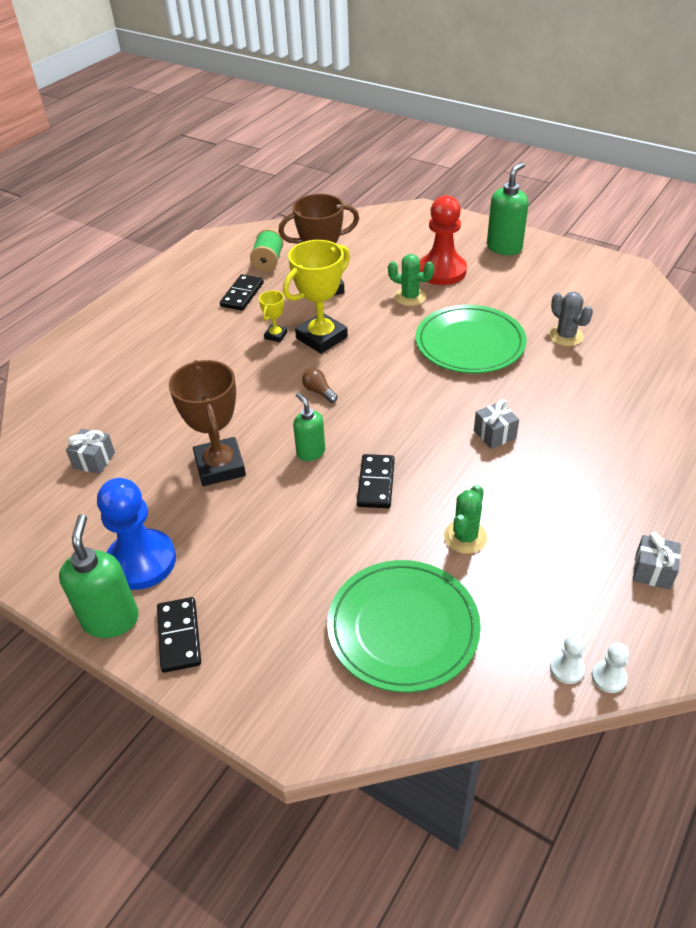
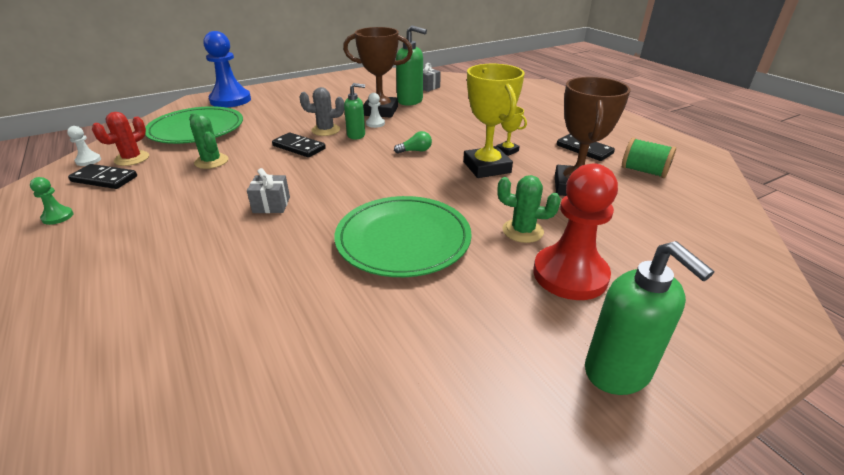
camera: 115 degrees right, 10 degrees down
(111, 619) = (315, 80): green soap dispenser -> green soap dispenser (410, 101)
(141, 561) = (339, 88): blue pawn -> blue pawn (230, 100)
(179, 636) = (284, 89): black domino -> black domino (104, 179)
(319, 391) = (415, 151): brown light bulb -> green light bulb
(410, 297) = (522, 231): green cactus -> green cactus turned 60 degrees clockwise
(523, 623) = (132, 158): none -> red cactus
(565, 336) = (341, 320): grey cactus -> grey cactus (325, 130)
(608, 677) = (58, 170): white pawn -> white pawn (375, 123)
(652, 571) = (58, 217): grey gift -> green pawn

